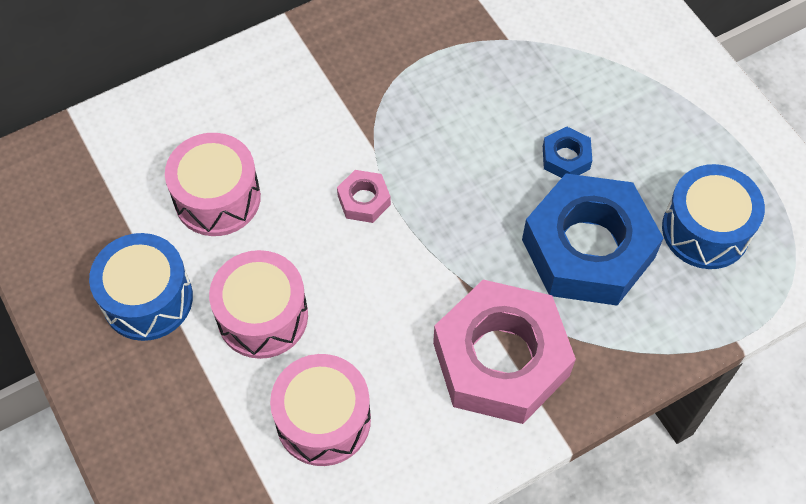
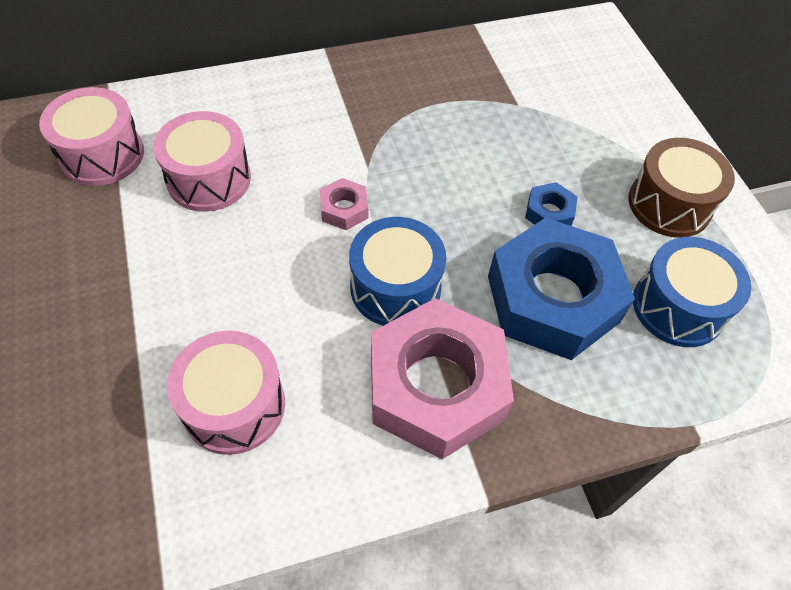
camera: 10 degrees right, 5 degrees down
(147, 299) = (108, 251): blue drum -> blue drum (395, 287)
(262, 316) = (211, 291): pink drum -> pink drum (102, 155)
(681, 122) = (669, 204): none -> brown drum

